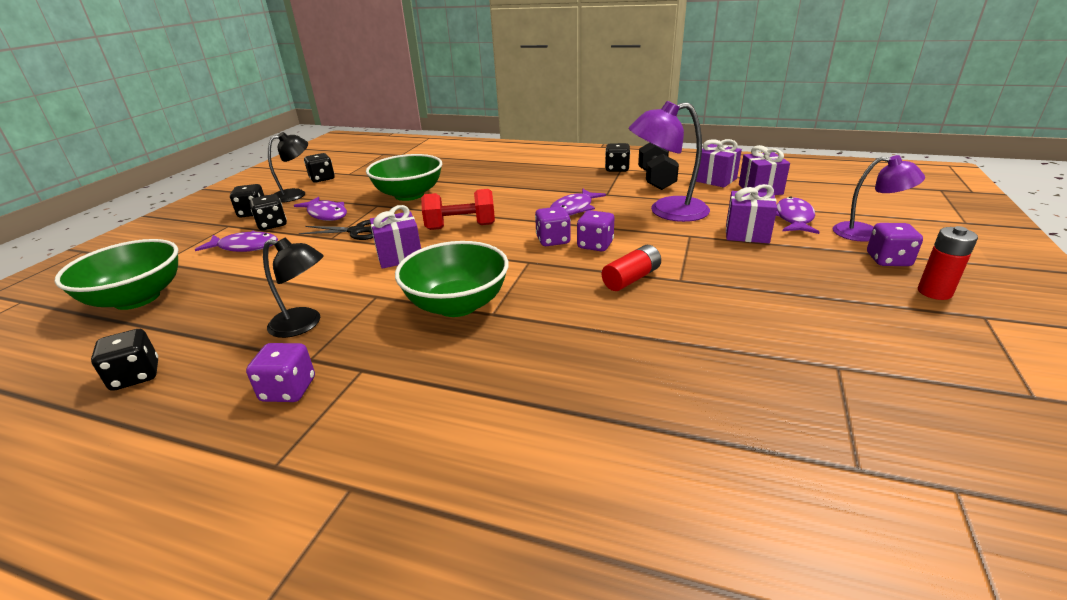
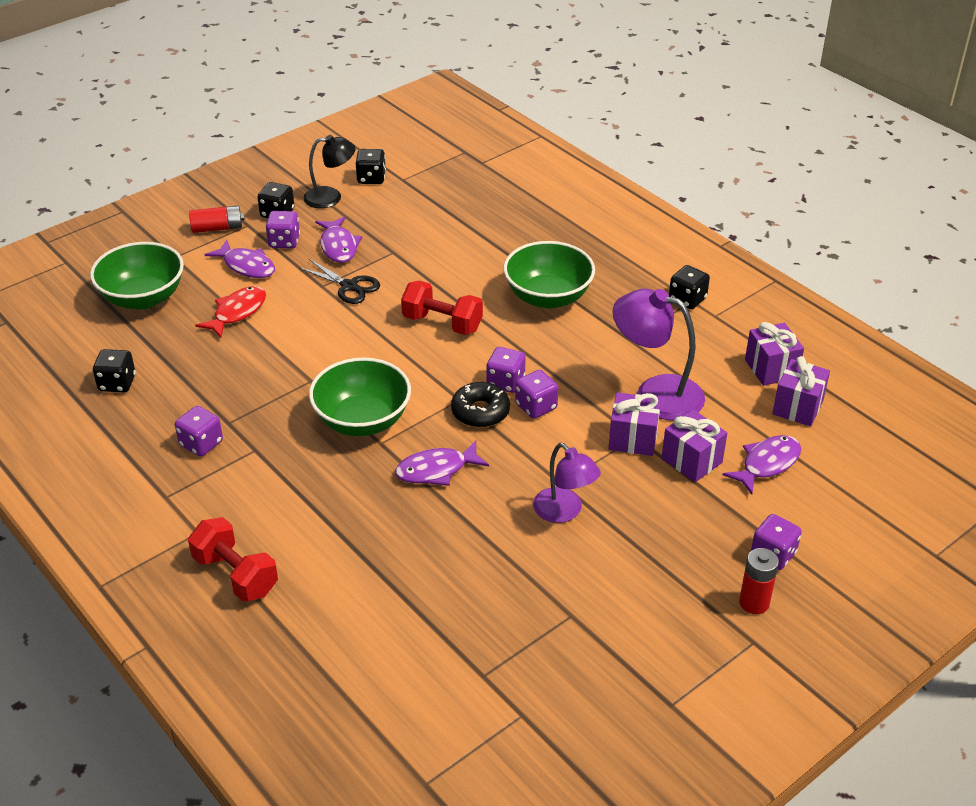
camera: 30 degrees right, 10 degrees up
(257, 276) = (237, 312): none -> red fish
(272, 225) = (284, 242): black dice -> purple dice
(304, 324) = (242, 386): black lamp -> none
(399, 256) = (360, 340): purple gift -> purple gift (633, 439)
(409, 195) = (434, 248): green bowl -> green bowl (548, 297)
(448, 514) = (236, 575): none -> red dumbbell
(556, 263) = (480, 412): none -> black donut
(573, 209) = (569, 346): purple fish -> purple fish (436, 470)
(631, 279) = (522, 461): red battery -> red battery (217, 228)
(656, 180) = (706, 339): black dumbbell -> none
(866, 233) = (807, 517): purple lamp -> purple lamp (564, 512)

